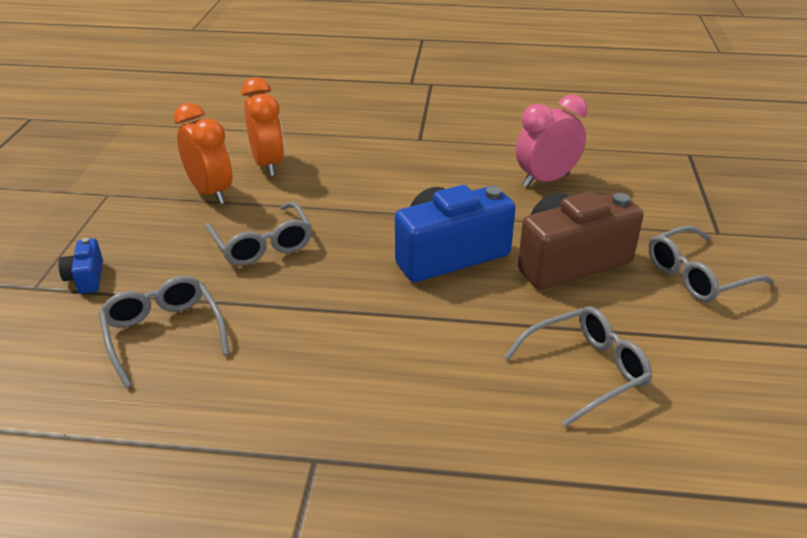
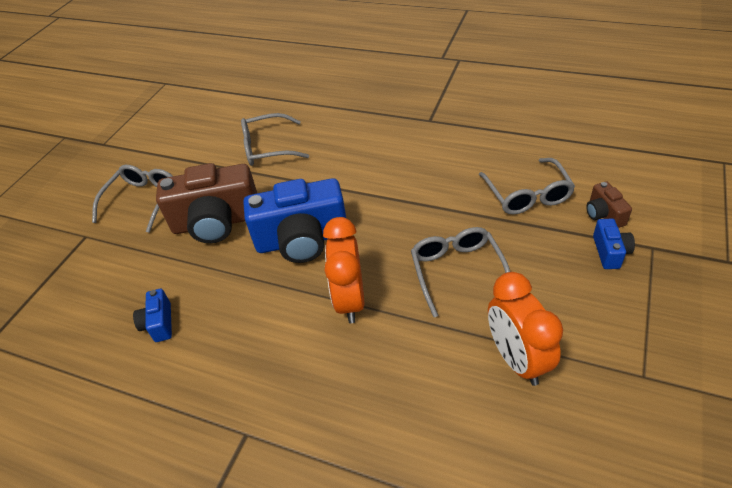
camera: 160 degrees left, 10 degrees up
(71, 318) = (604, 214): none -> brown camera
(268, 164) = (450, 407): orange clock -> orange clock (350, 300)
(546, 180) = (159, 323): pink clock -> blue camera
(697, 276) = (143, 200): grey glasses -> grey glasses turned 60 degrees counterclockwise

